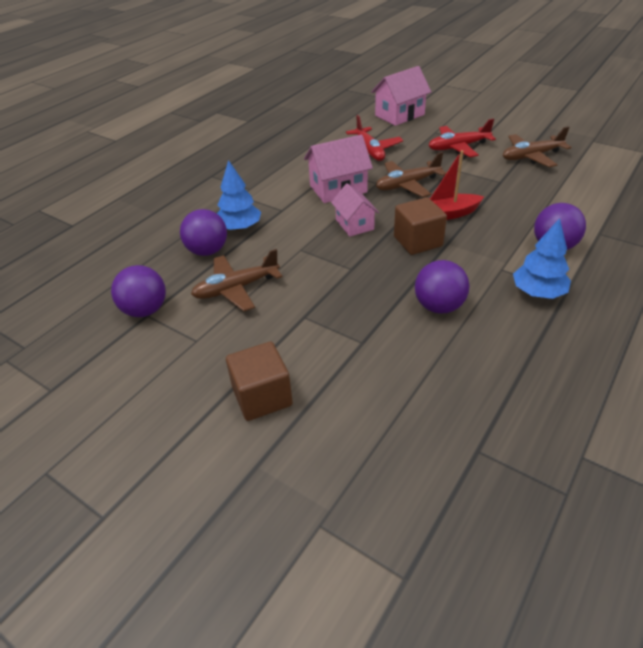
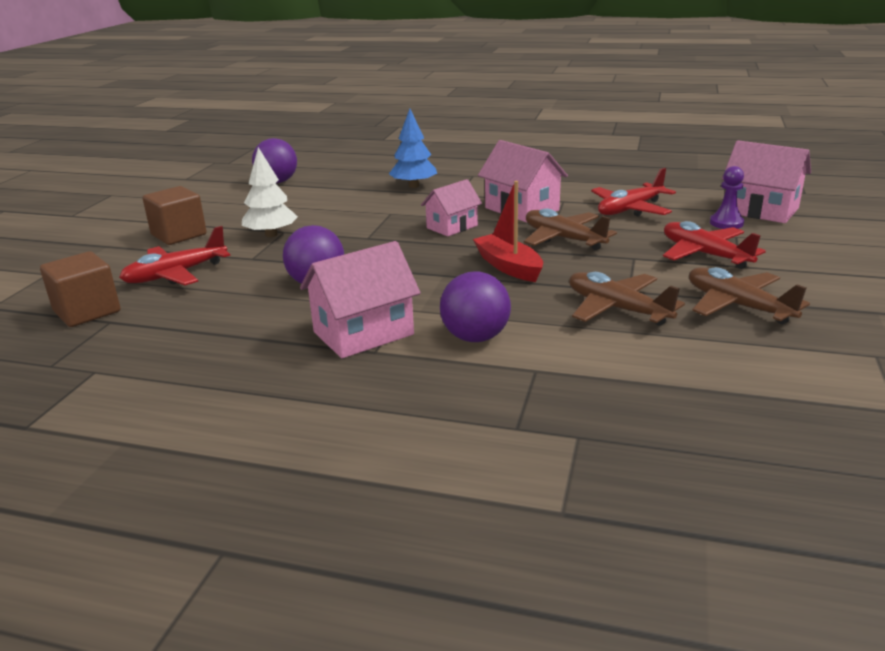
camera: 70 degrees right, 15 degrees down
(207, 251) = (368, 183): purple ball -> none
(236, 288) = (316, 202): brown plane -> brown plane (617, 309)
(307, 325) = (271, 234): none -> white tree
(379, 399) = (176, 275): none -> red plane
(413, 129) = (726, 223): none -> purple pawn
(418, 241) = (437, 259): brown cube -> brown cube (87, 311)
(537, 292) = (363, 333): blue tree -> pink house

